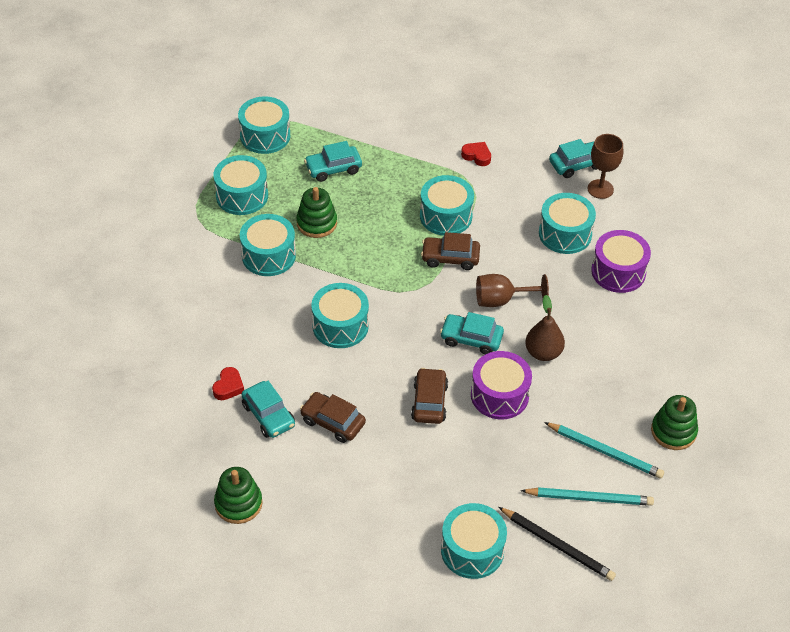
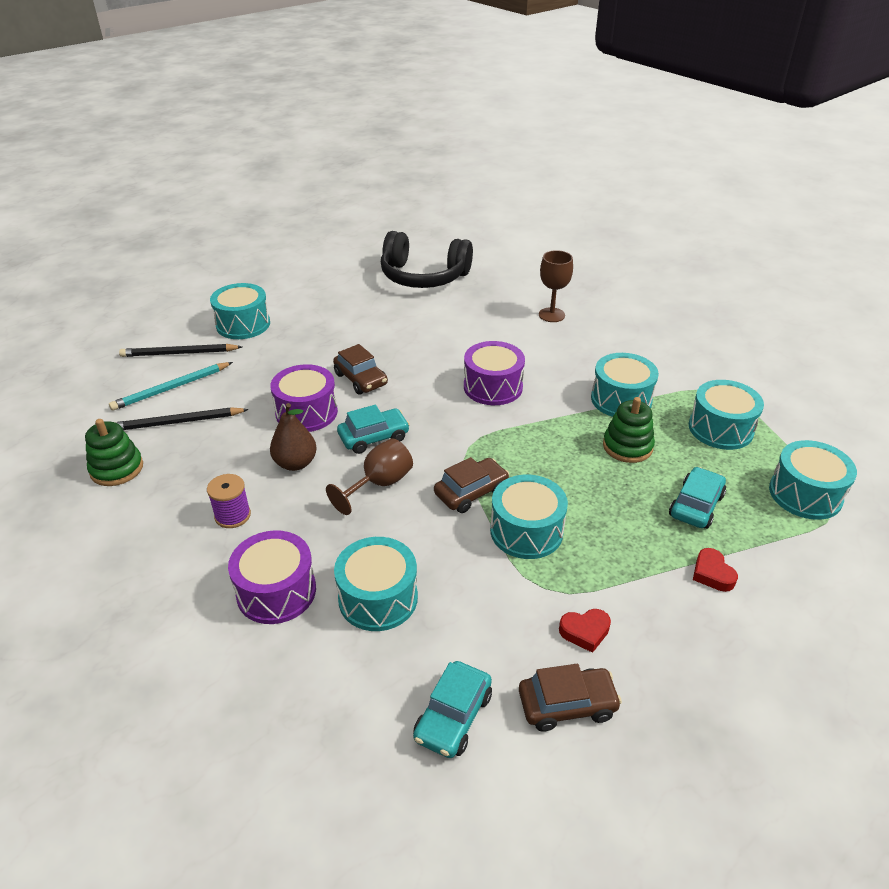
camera: 140 degrees right, 10 degrees down
(228, 387) = (515, 316): red heart -> red heart (712, 574)
(238, 503) = (423, 276): green stacking toy -> black headphones
(268, 415) = (466, 317): turquoise car -> none
(333, 422) = (418, 334): brown car -> brown car (567, 705)
(340, 326) = (493, 387): turquoise drum -> purple drum
(600, 189) = (387, 698): brown goblet -> brown goblet (551, 315)
(605, 451) = (177, 422): turquoise pencil -> black pencil
(613, 338) = (233, 515): none -> purple spool

